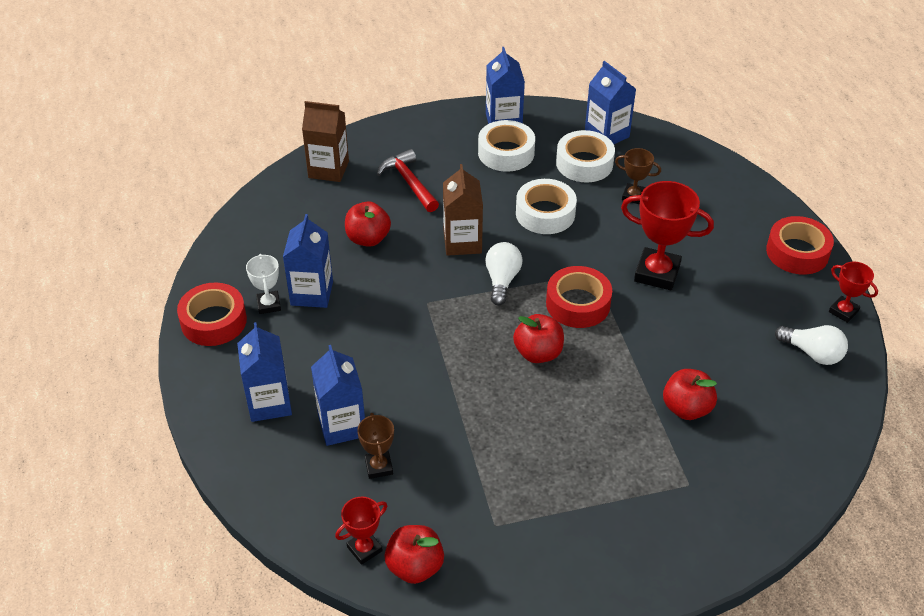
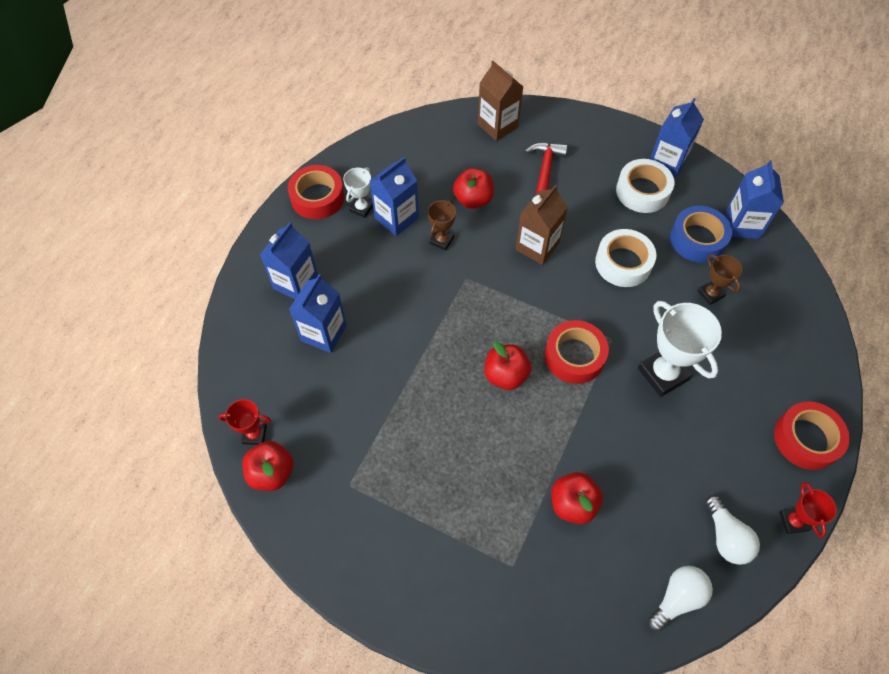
camera: 40 degrees right, 15 degrees up
(379, 467) = (318, 381): brown trophy -> brown trophy (441, 240)
(502, 280) = (536, 297): white light bulb -> white light bulb (677, 598)
(584, 163) = (697, 239): white tape -> blue tape
(657, 273) = (663, 374): red trophy -> white trophy

